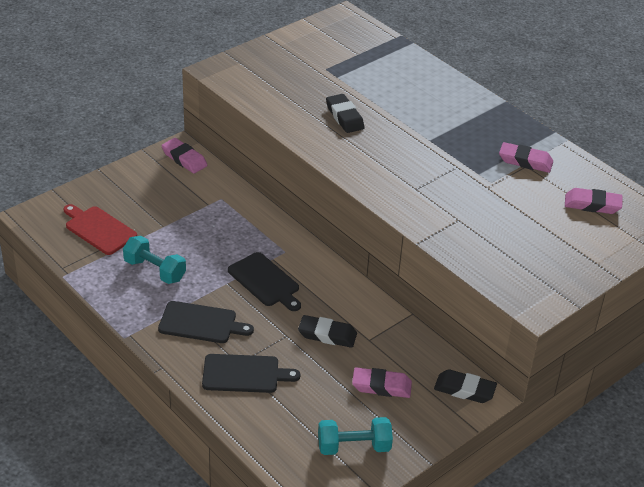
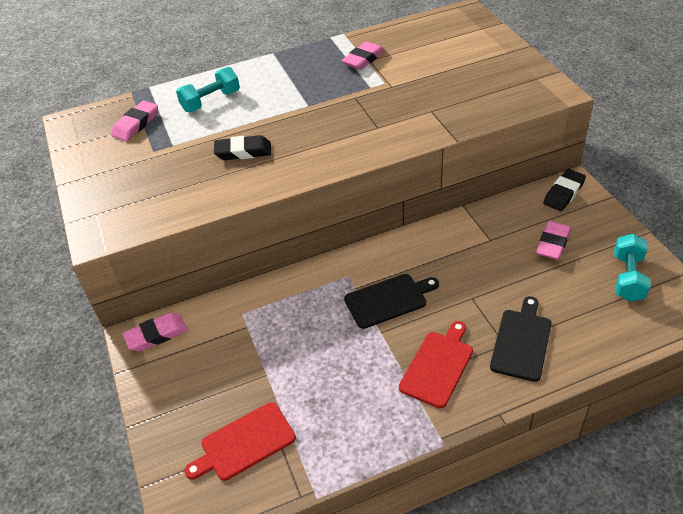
camera: 65 degrees left, 5 degrees up
(155, 270) = (339, 395): turquoise dumbbell -> turquoise dumbbell (211, 101)
(201, 323) = (438, 366): black cutting board -> red cutting board
(327, 335) = (478, 267): black eraser -> none
(592, 204) = (434, 39): pink eraser -> pink eraser (136, 124)

